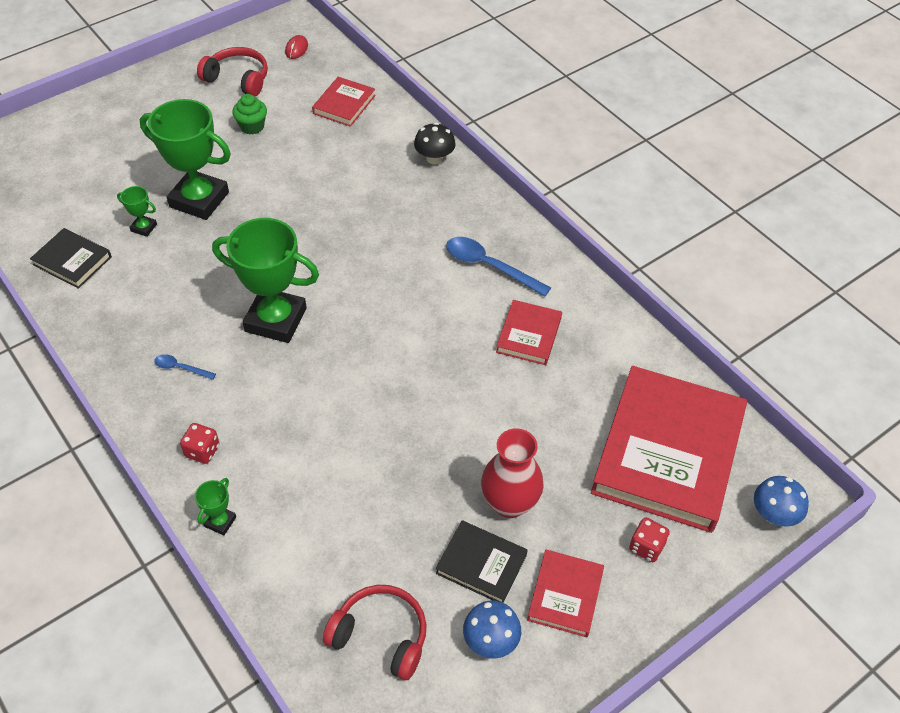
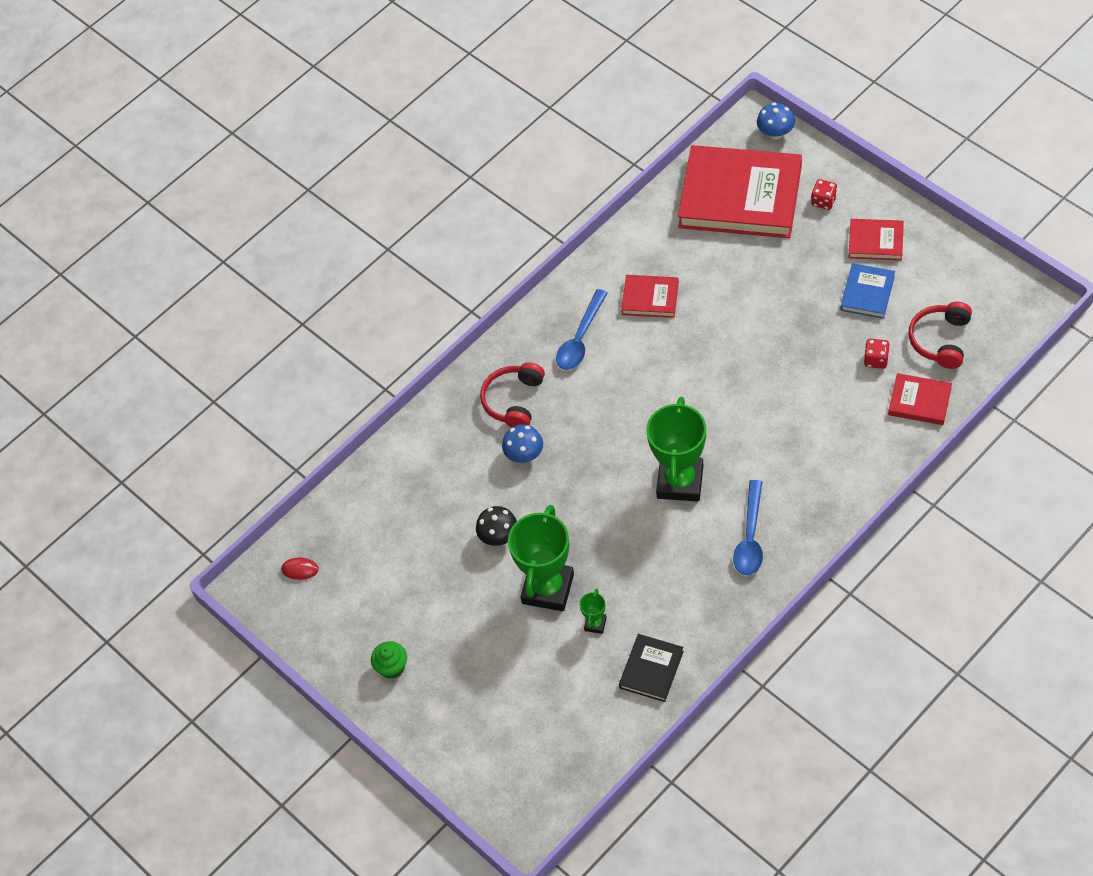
camera: 90 degrees left, 5 degrees up
(180, 368) = (750, 537): blue spoon -> blue spoon, size x1.95
(202, 451) = (826, 494): red dice -> red dice (876, 360)
(220, 521) = (884, 462): green trophy -> none
(238, 79) = (360, 611): red headphones -> red headphones (514, 401)
(252, 126) = (433, 574): green cupcake -> green cupcake (392, 667)
(344, 104) = (385, 501): red book -> red book (919, 401)
(434, 158) = (450, 406): black mushroom -> black mushroom (499, 536)
(481, 564) = (867, 293): black book -> blue book
(490, 641) = (923, 278): blue mushroom -> blue mushroom (524, 455)
(509, 503) = (812, 285): red vase -> none

